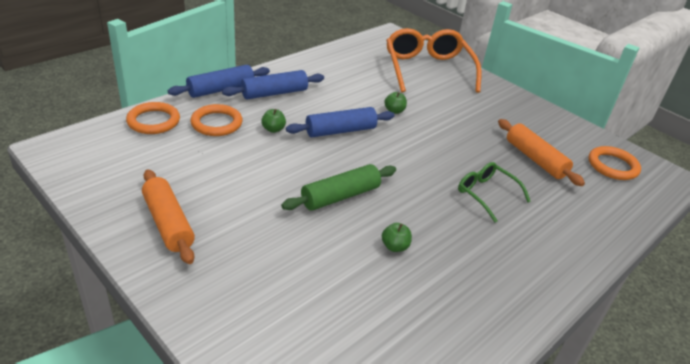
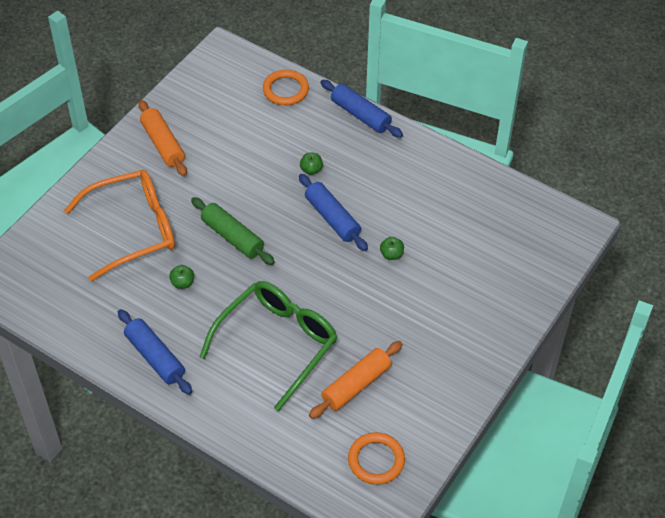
camera: 80 degrees right, 15 degrees up
(168, 223) = (163, 144): orange rolling pin -> orange rolling pin turned 75 degrees counterclockwise
(216, 123) = (302, 130): orange ring -> none
(274, 93) = (375, 154): blue rolling pin -> blue rolling pin (155, 357)
(427, 69) = (505, 274): orange glasses -> orange glasses (133, 229)
(486, 194) = (277, 343): green glasses -> green glasses, size x1.90

